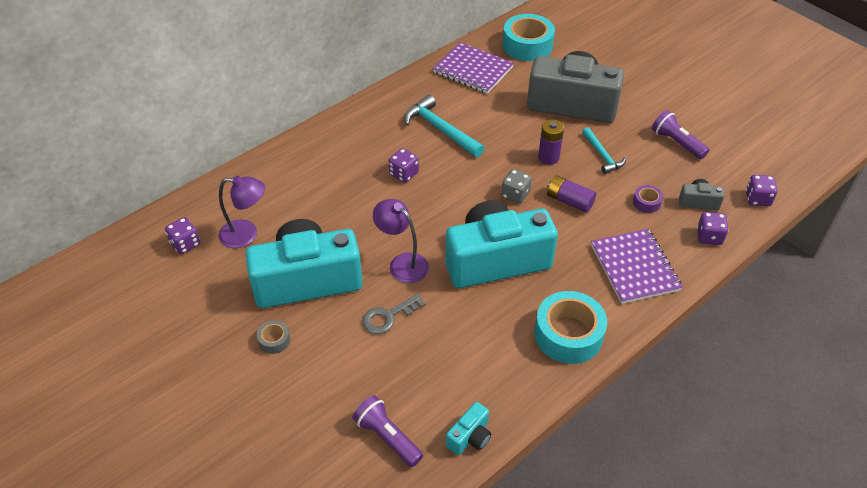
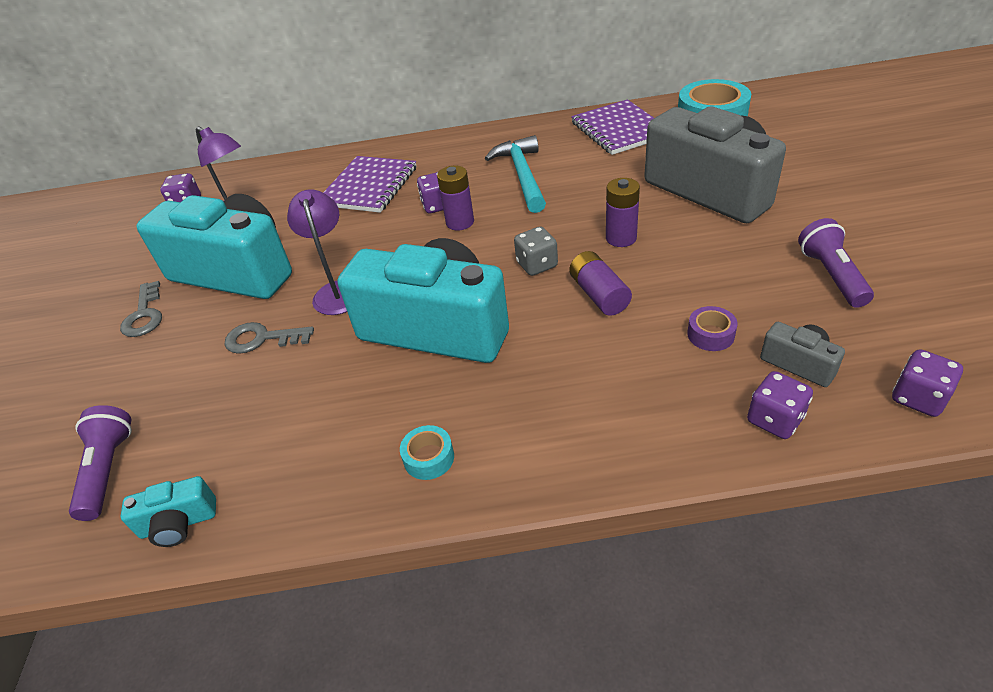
camera: 40 degrees right, 5 degrees down
(274, 340) = (144, 315): grey tape -> grey key
(434, 181) = (460, 222): none -> purple battery
(568, 334) = (429, 458): turquoise tape -> turquoise tape, size x0.46
(602, 155) = (698, 257): turquoise hammer -> none
(634, 267) = (609, 412): purple notebook -> purple notebook (369, 186)

